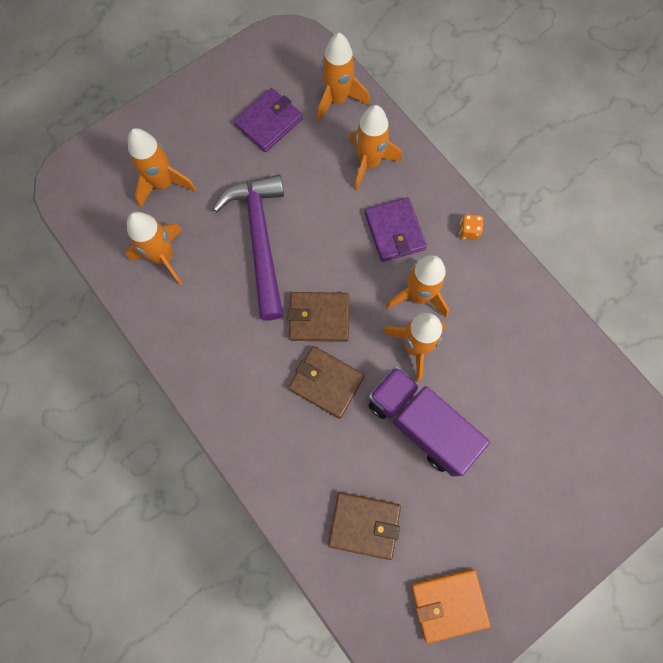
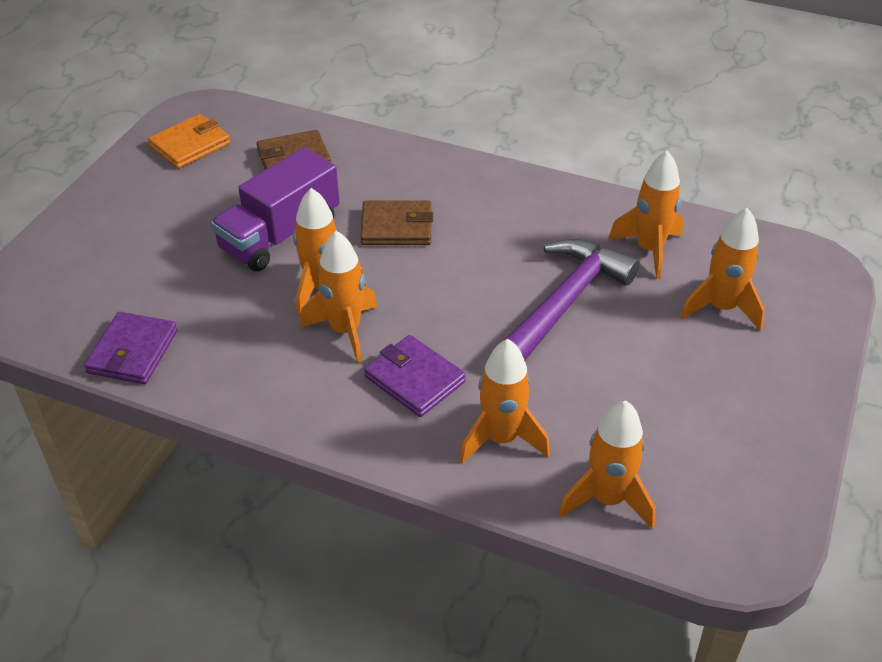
camera: 150 degrees right, 30 degrees down
(260, 241) = (563, 304): purple hammer -> purple hammer turned 105 degrees counterclockwise
(269, 122) = (669, 426): purple wallet -> purple wallet (133, 352)
(319, 318) = (443, 269): brown wallet -> none
(420, 423) = (280, 235): purple truck -> purple truck turned 120 degrees clockwise
(468, 231) = (320, 420): orange dice -> none

